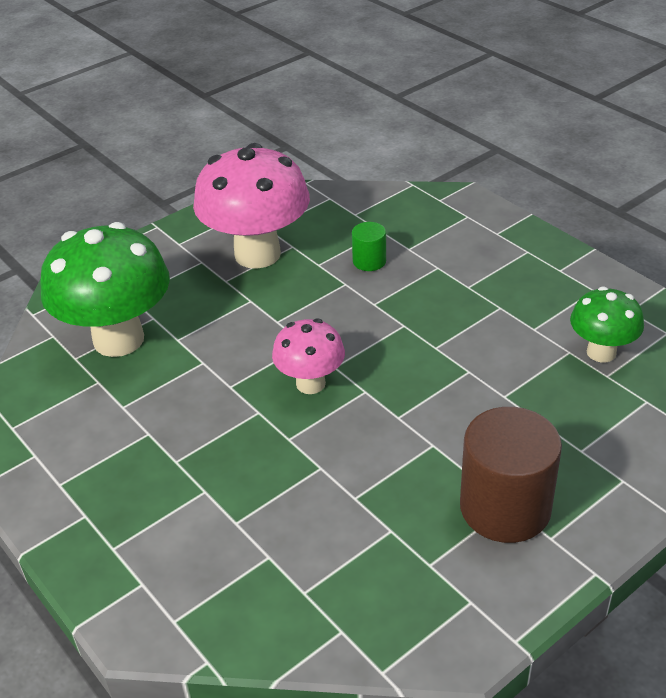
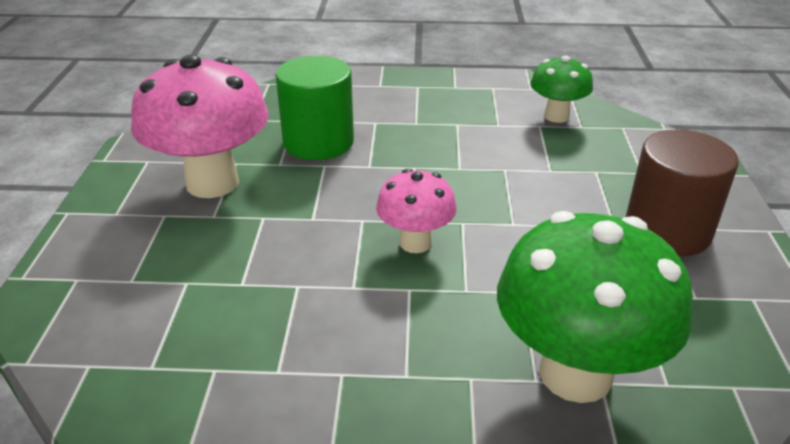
camera: 50 degrees left, 5 degrees down
(118, 339) = (177, 321): green mushroom -> green mushroom (575, 374)
(369, 261) = (318, 142): green cylinder -> green cylinder, size x2.06

